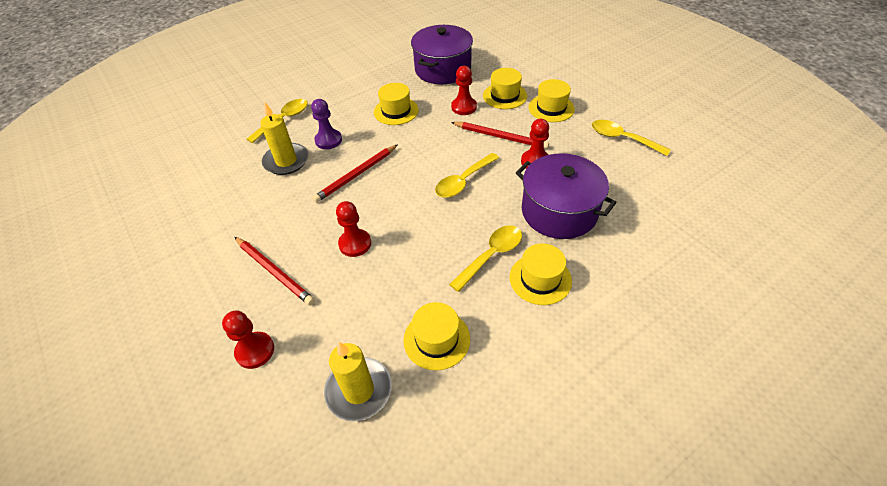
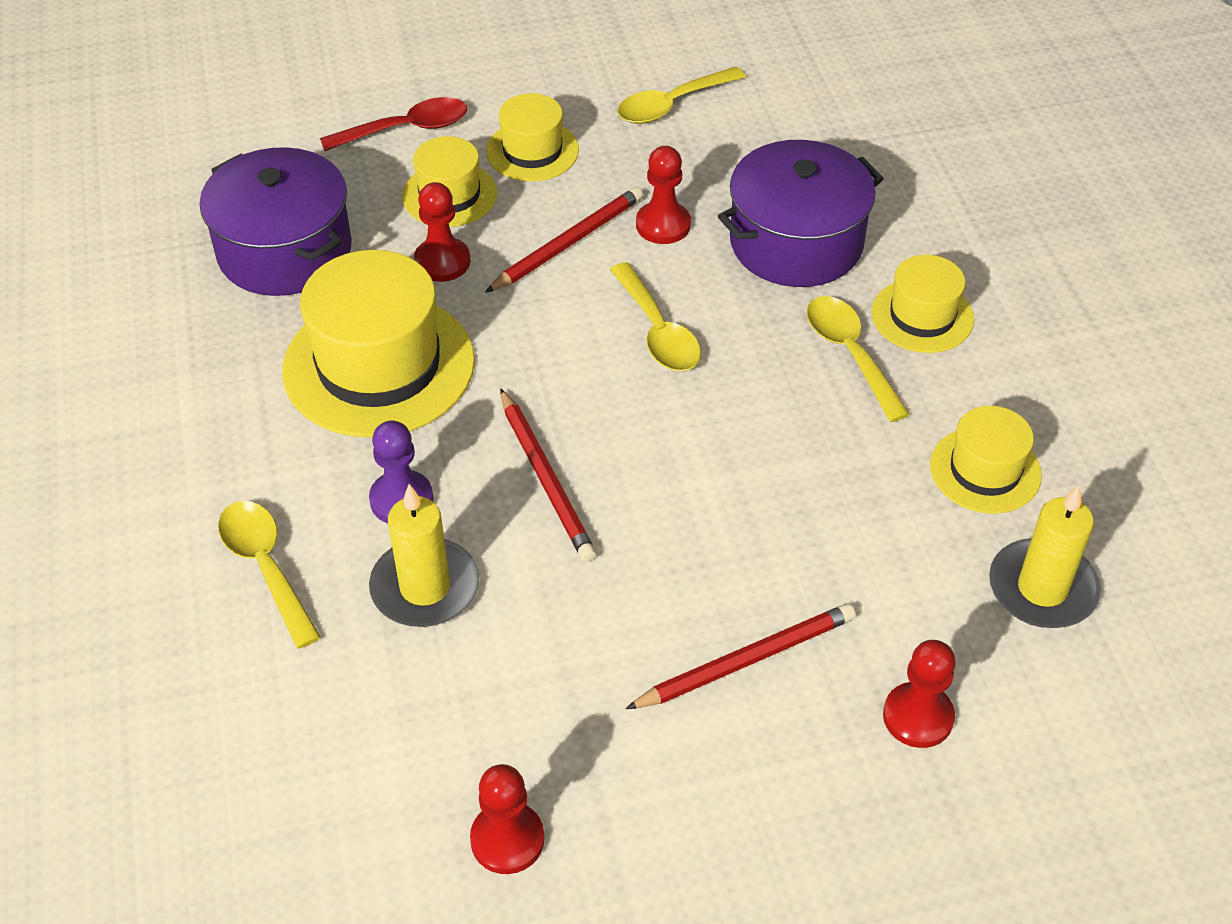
camera: 70 degrees left, 0 degrees up
(355, 244) = (735, 524): red pawn -> red pawn (507, 839)
(396, 111) = (379, 365): yellow hat -> yellow hat, size x1.83
(534, 72) = (406, 129): none -> red spoon

